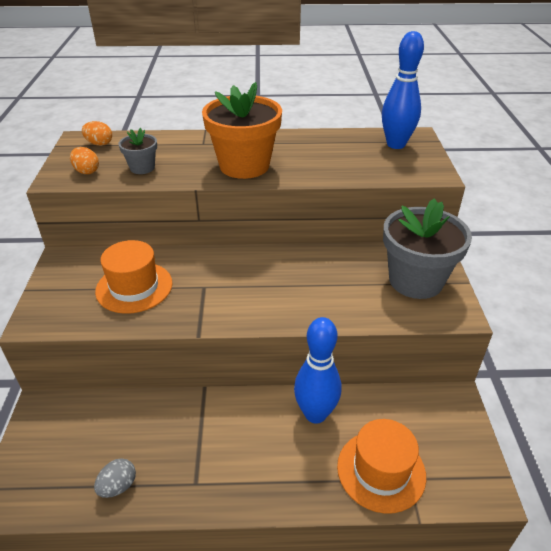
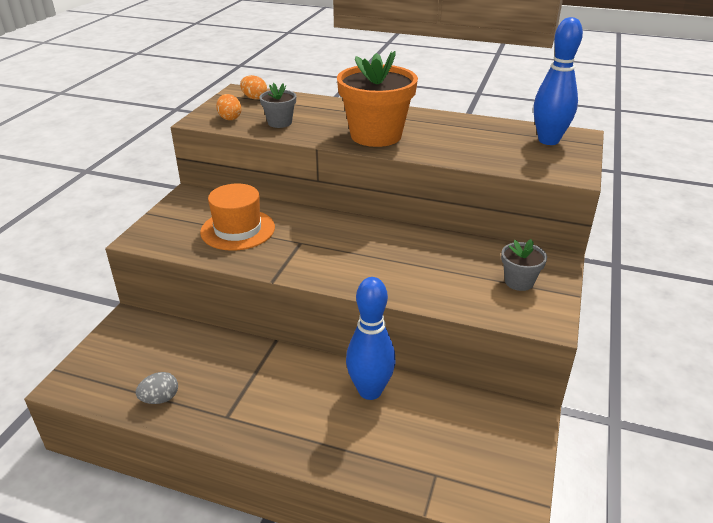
camera: 20 degrees right, 5 degrees down
(381, 470) = (409, 458): orange hat -> none
(415, 280) = (519, 282): grey flower pot -> grey flower pot, size x0.49

